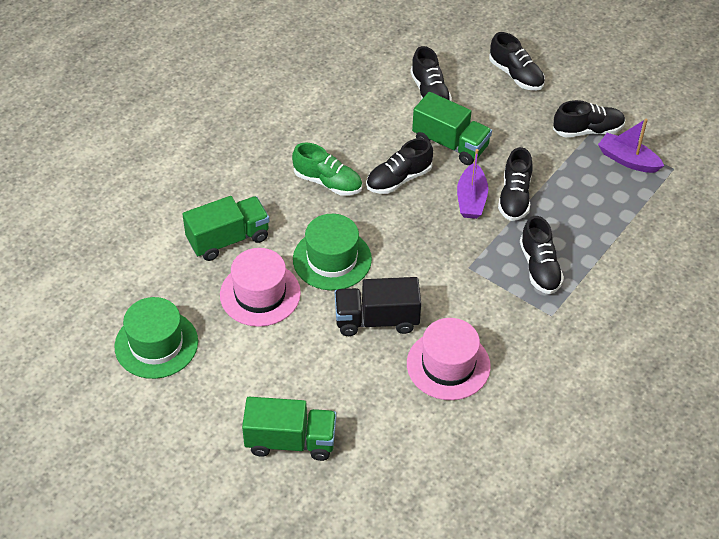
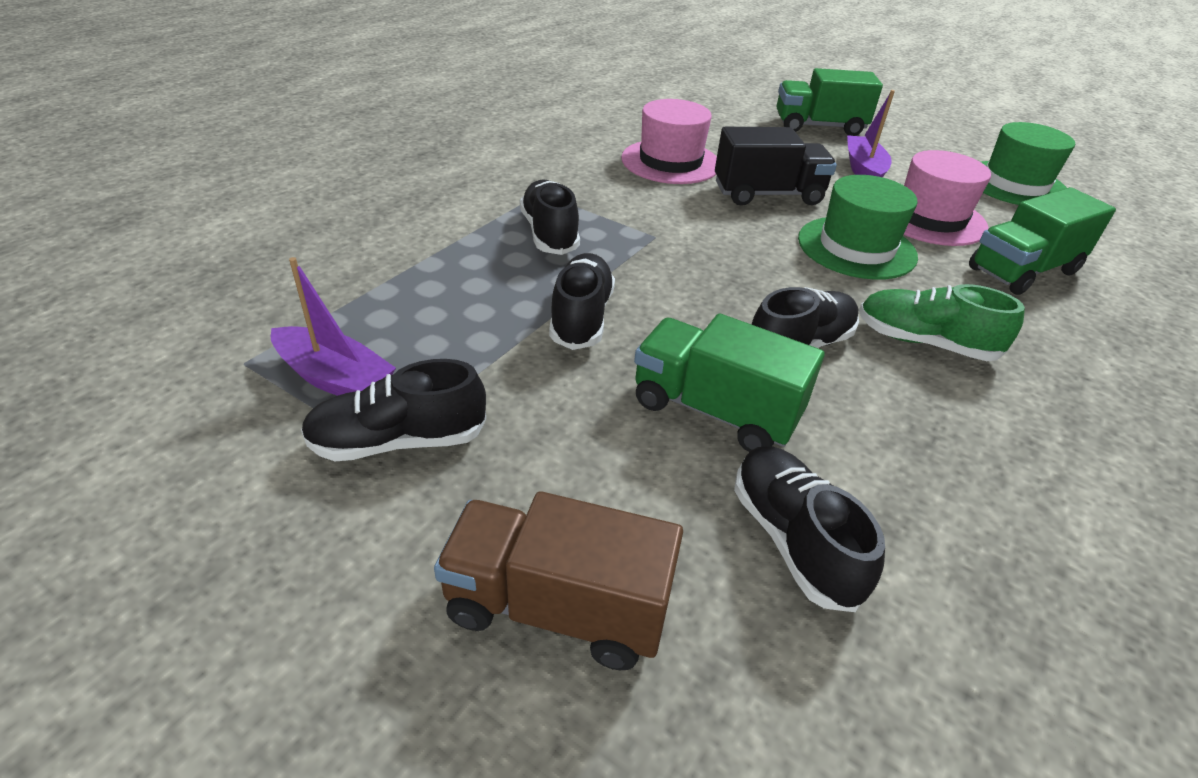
camera: 175 degrees right, 10 degrees down
(471, 199) = (659, 315): purple boat -> purple boat (863, 170)
(516, 75) = (557, 607): black shoe -> brown truck

